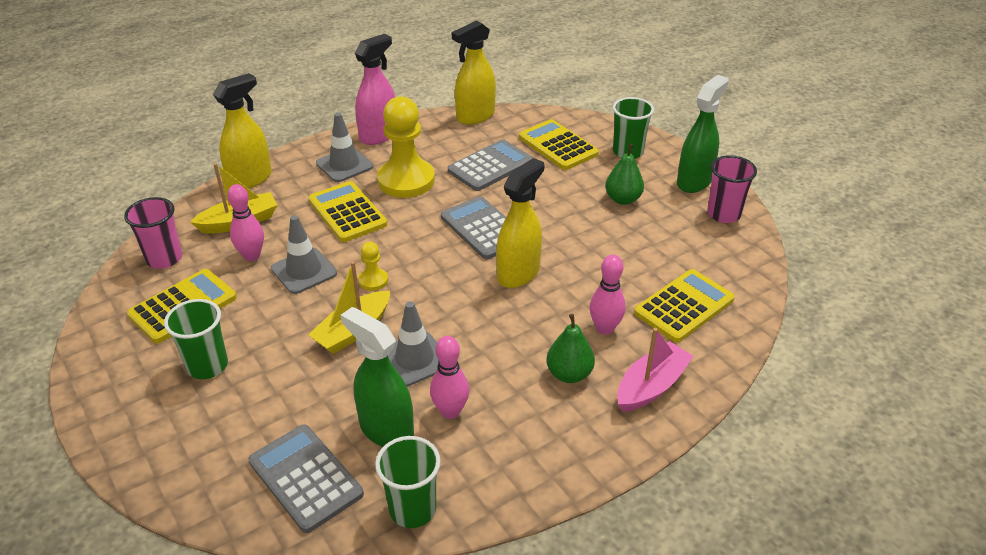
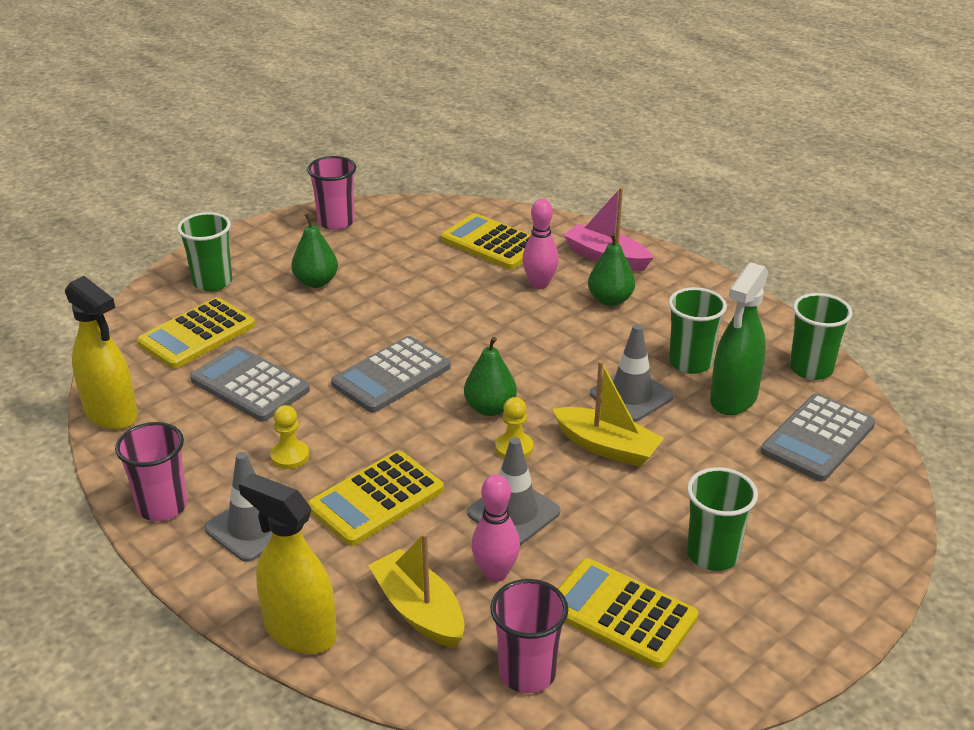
camera: 100 degrees left, 5 degrees down
(379, 135) = (162, 506): pink spray bottle -> pink cup
(406, 180) = (290, 456): yellow pawn -> yellow pawn, size x0.45
(425, 274) = (490, 408): none -> green pear
(450, 411) = (690, 363): pink bowling pin -> green cup
(518, 273) = (470, 342): yellow spray bottle -> none
(694, 181) = (275, 238): green spray bottle -> none

